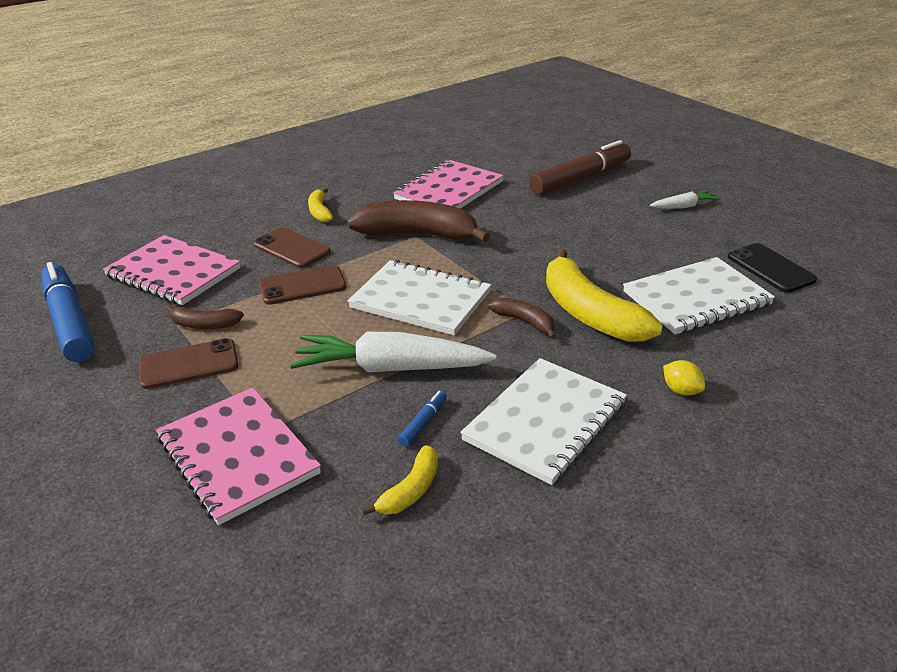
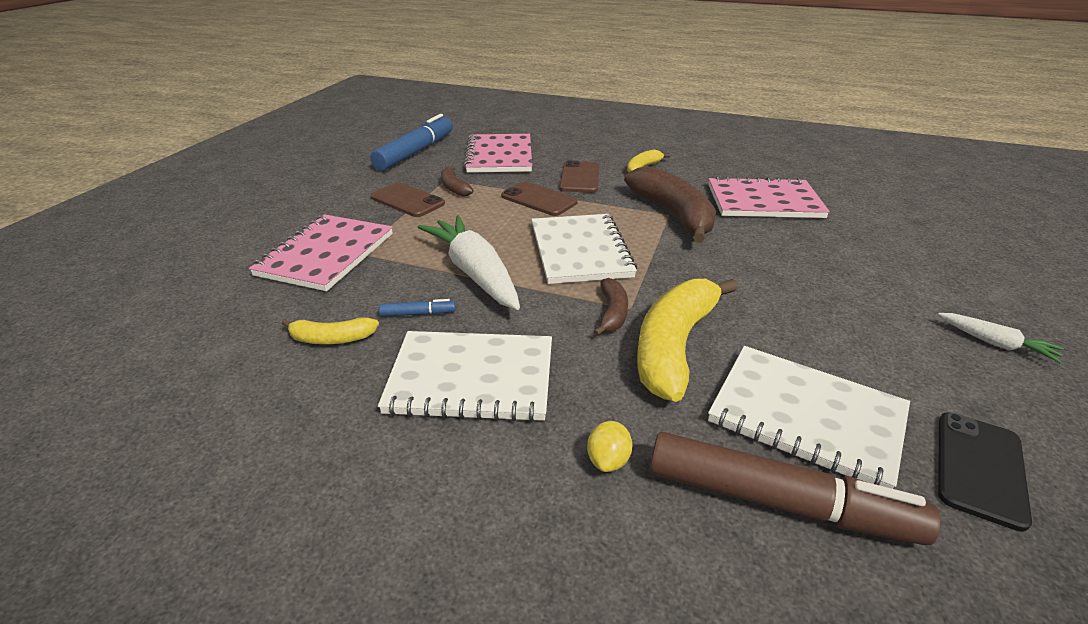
camera: 55 degrees right, 0 degrees up
(580, 178) = (917, 256): brown marker -> brown marker (778, 502)

